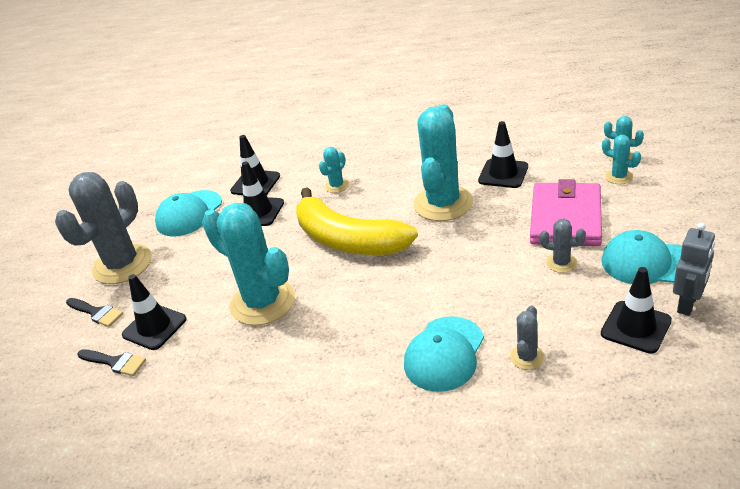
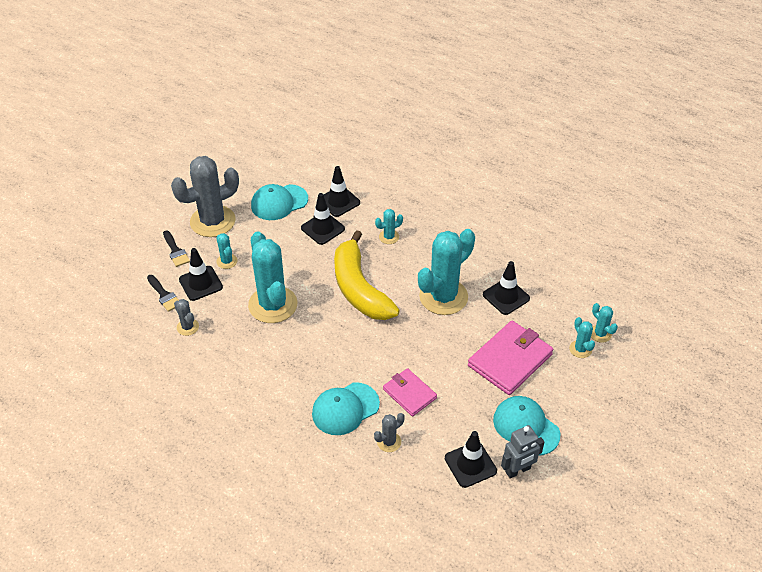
camera: 25 degrees right, 10 degrees up
(170, 291) = (227, 261): none -> turquoise cactus
(499, 300) = (409, 393): none -> pink wallet
(561, 263) = (472, 392): grey cactus -> grey cactus (187, 327)

